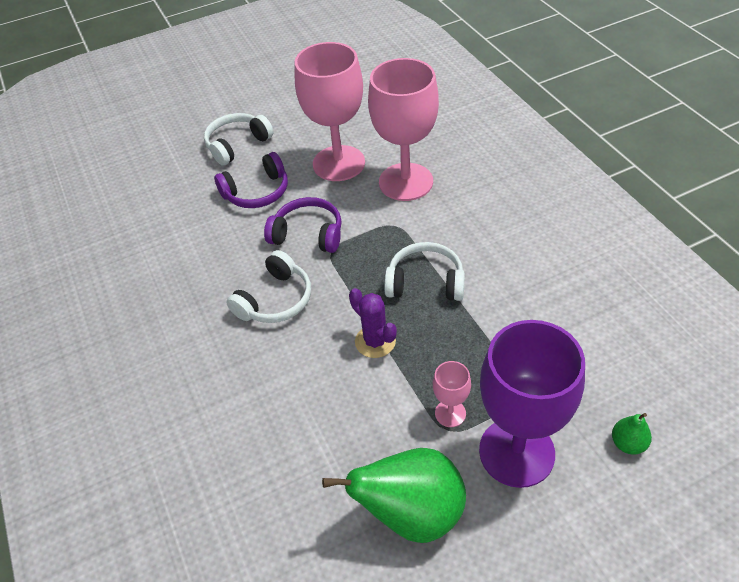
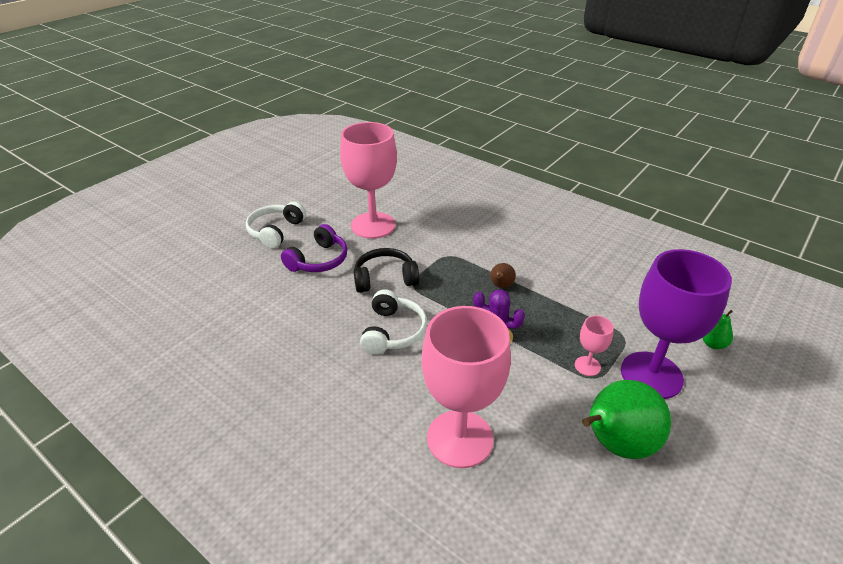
camera: 30 degrees left, 10 degrees down
(308, 234) = (385, 278): purple headphones -> black headphones
(406, 182) = (435, 226): pink goblet -> pink goblet (460, 438)
(425, 282) = (501, 286): white headphones -> brown pear

